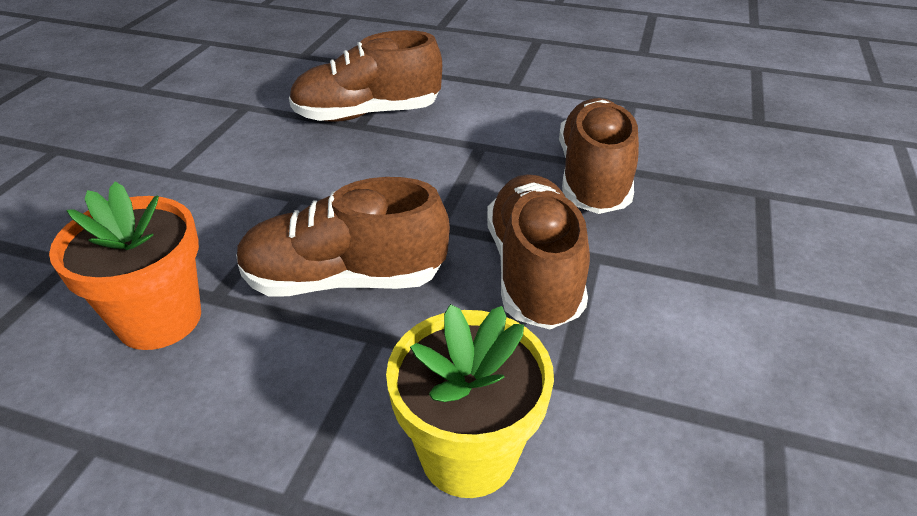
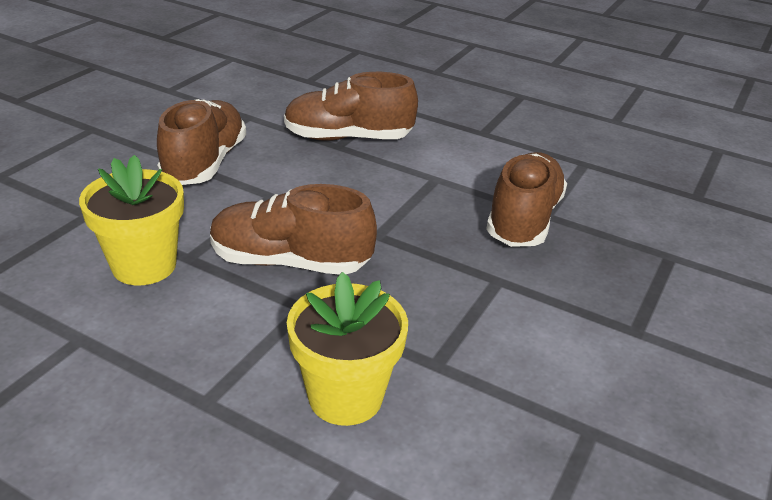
camera: 10 degrees right, 5 degrees down
(159, 319) = (144, 265): orange flower pot -> yellow flower pot
(533, 271) = (443, 282): brown shoe -> brown shoe (205, 163)

